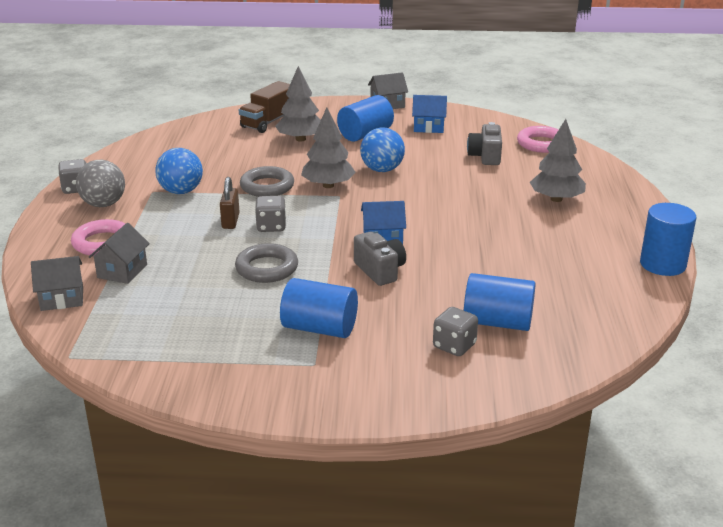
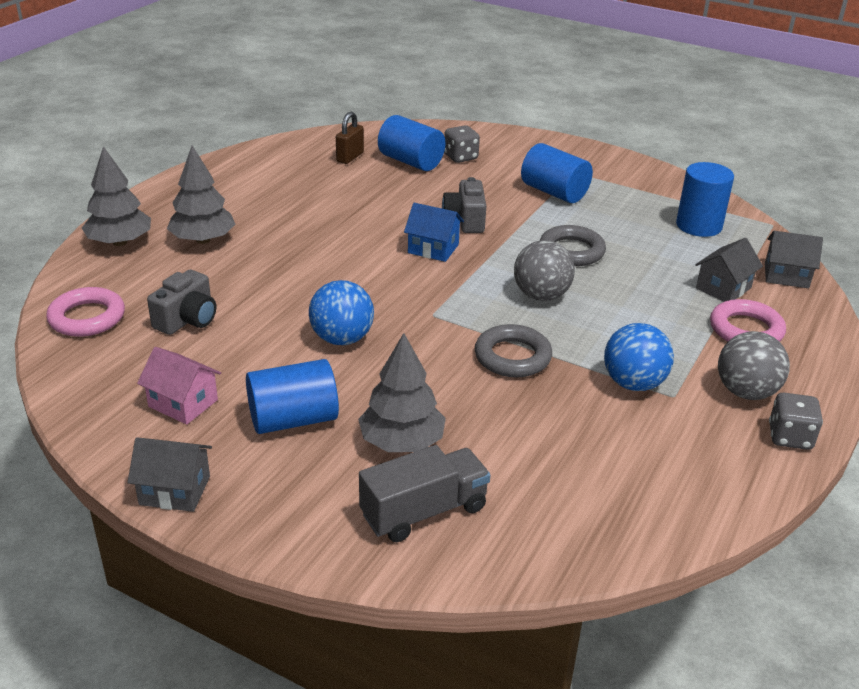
camera: 155 degrees left, 5 degrees up
(230, 221) = (585, 316): brown padlock -> brown padlock (350, 157)
(268, 122) = (424, 511): brown truck -> grey truck
(271, 227) = (541, 295): grey dice -> grey ball
(328, 185) = (433, 334): grey tree -> grey tree (120, 242)
(428, 127) = (183, 403): blue house -> pink house
(662, 264) = (220, 162): blue cylinder -> blue cylinder (698, 226)

